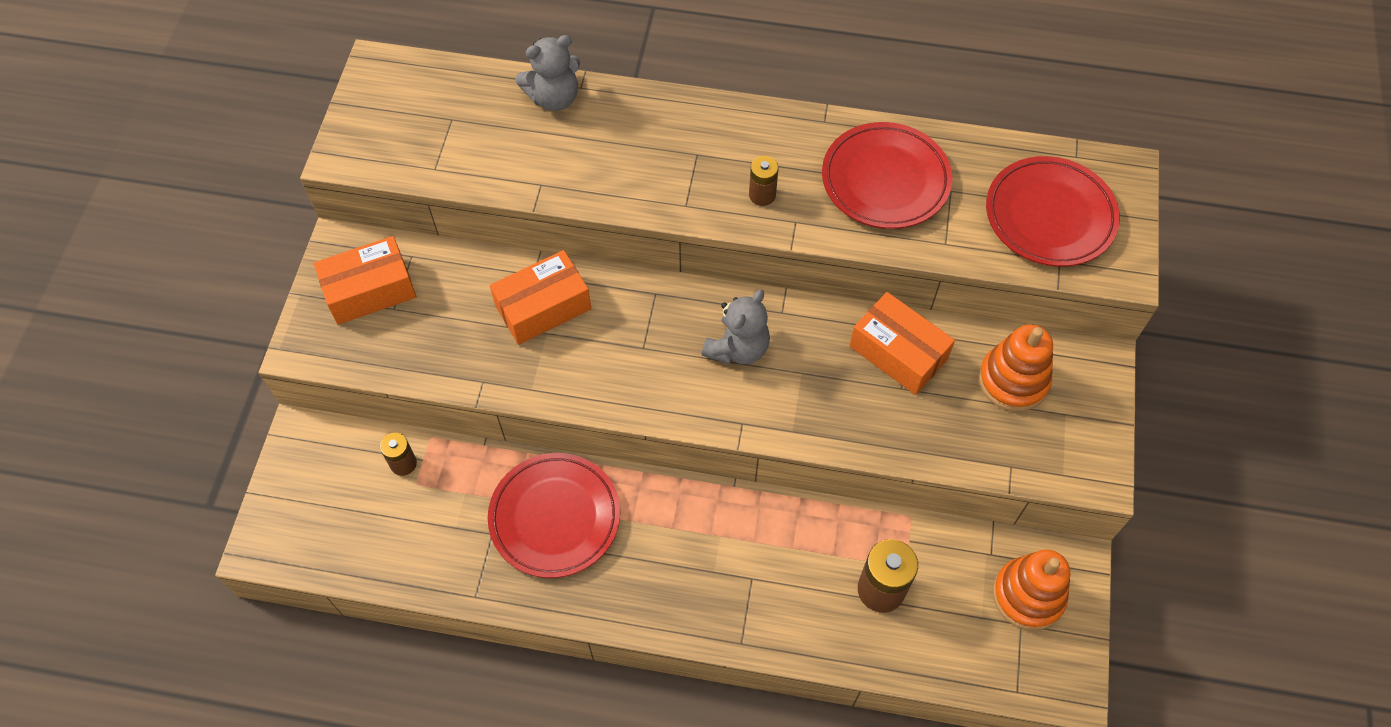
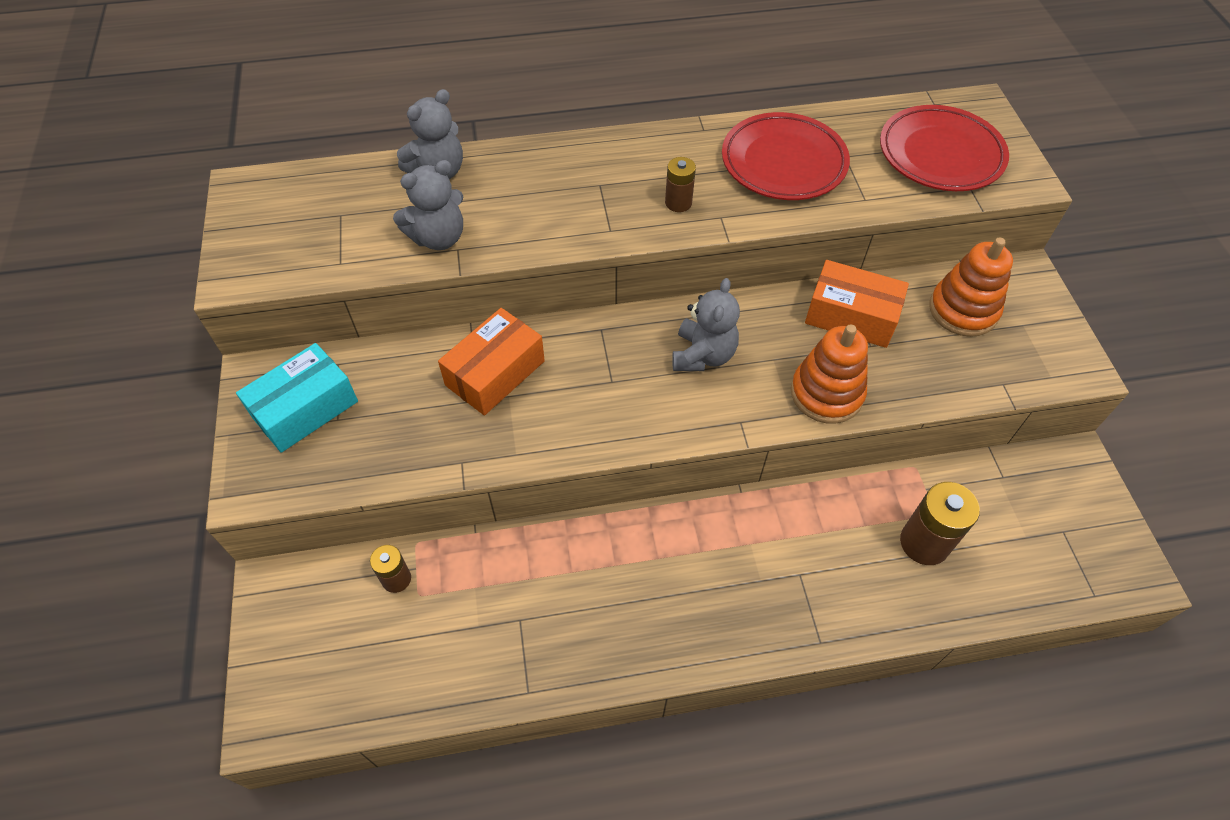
camera: 20 degrees left, 5 degrees down
(370, 290) = (305, 409): orange box -> turquoise box
(528, 168) = (438, 238): none -> grey teddy bear
(555, 517) = (578, 581): red plate -> none
(1028, 595) = (1055, 503): orange stacking toy -> orange stacking toy (826, 393)

